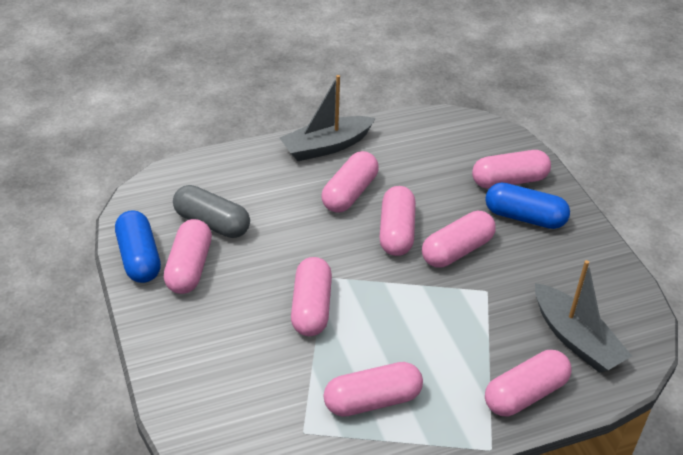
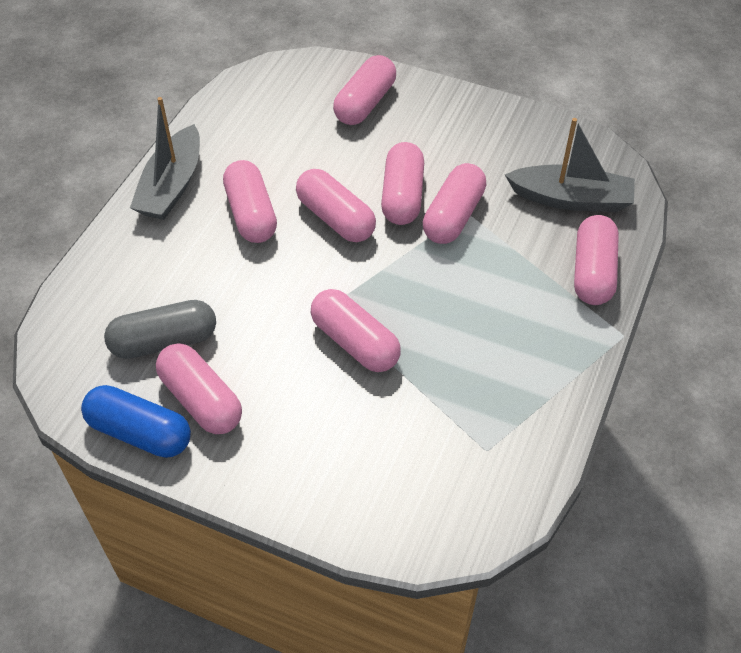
camera: 45 degrees left, 10 degrees up
(372, 400) = (501, 376): pink capsule -> pink capsule (453, 216)
(524, 217) = (416, 127): blue capsule -> none

